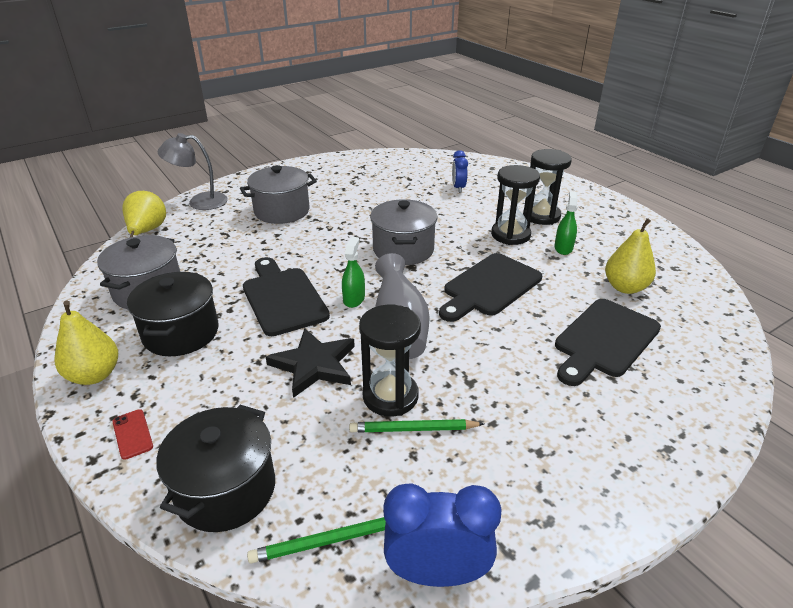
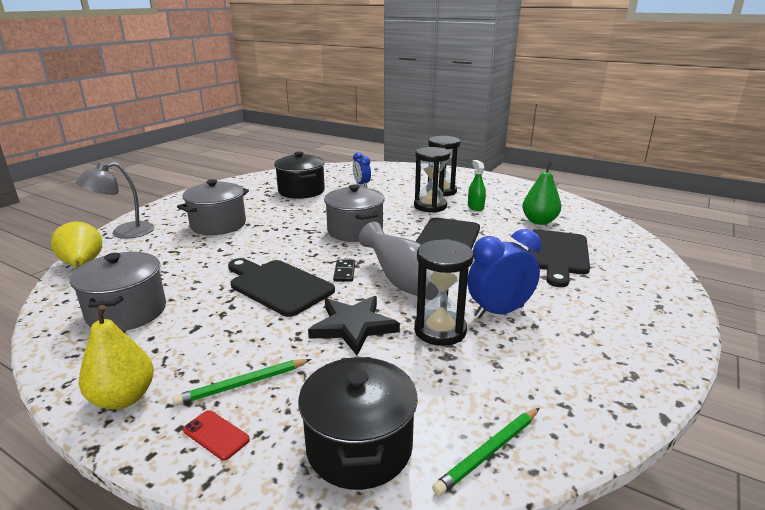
camera: 25 degrees left, 10 degrees down
(181, 333) = (196, 336): black pot -> black pot (301, 191)
(354, 299) = (344, 272): green spray bottle -> black domino
(413, 429) = (480, 347): green pencil -> green pencil (243, 384)
(437, 573) = (595, 439): blue clock -> blue clock (499, 312)
(625, 287) = (539, 221): yellow pear -> green pear

